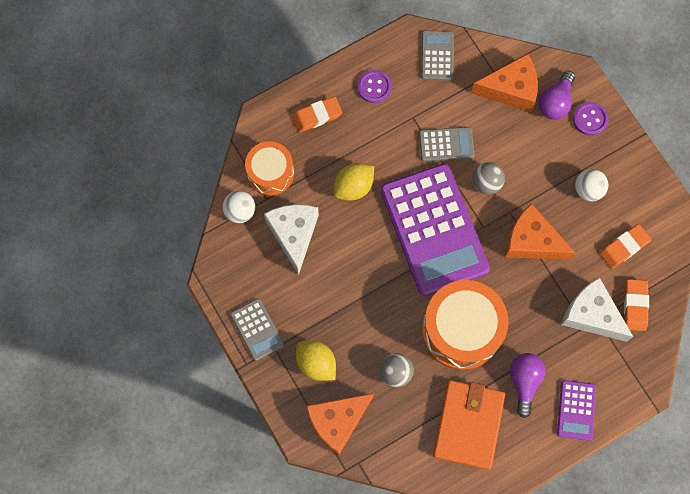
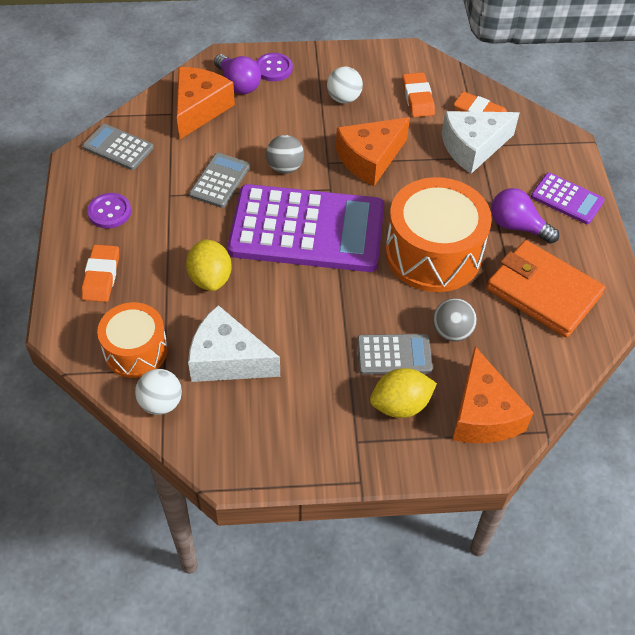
camera: 65 degrees left, 20 degrees down
(257, 329) = (323, 450): grey calculator -> grey calculator (394, 355)

